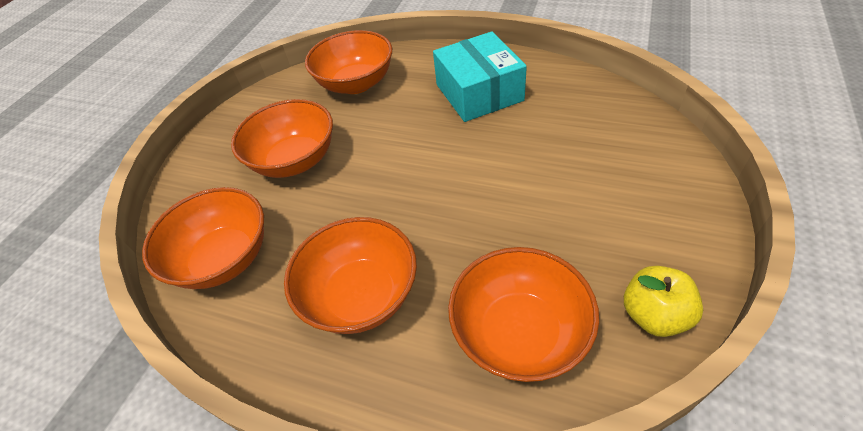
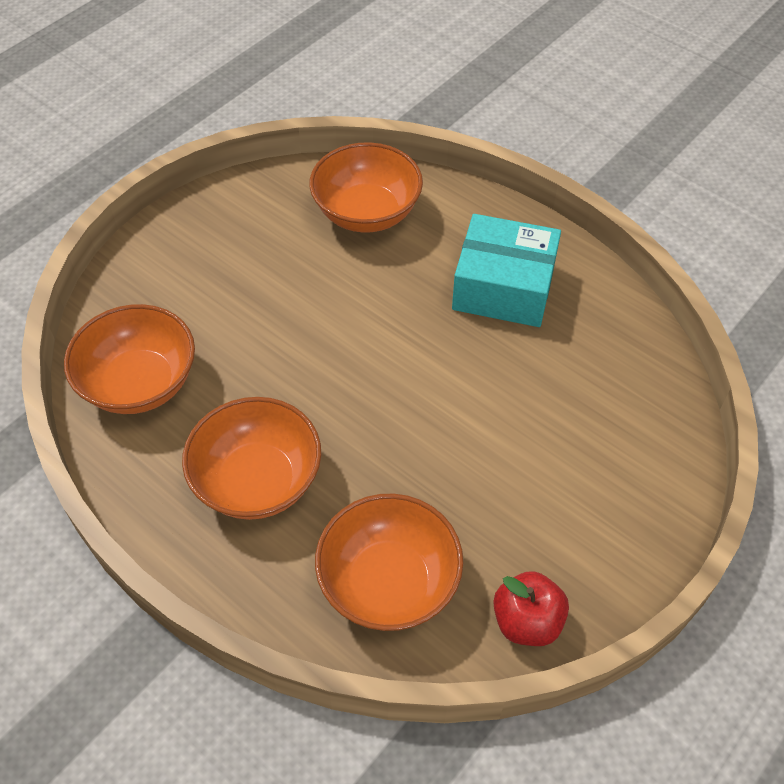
camera: 15 degrees right, 5 degrees up
(295, 160) = (254, 293): orange bowl -> none
(479, 92) = (503, 287): turquoise box -> turquoise box turned 75 degrees counterclockwise
(654, 315) = (527, 621): yellow apple -> red apple

